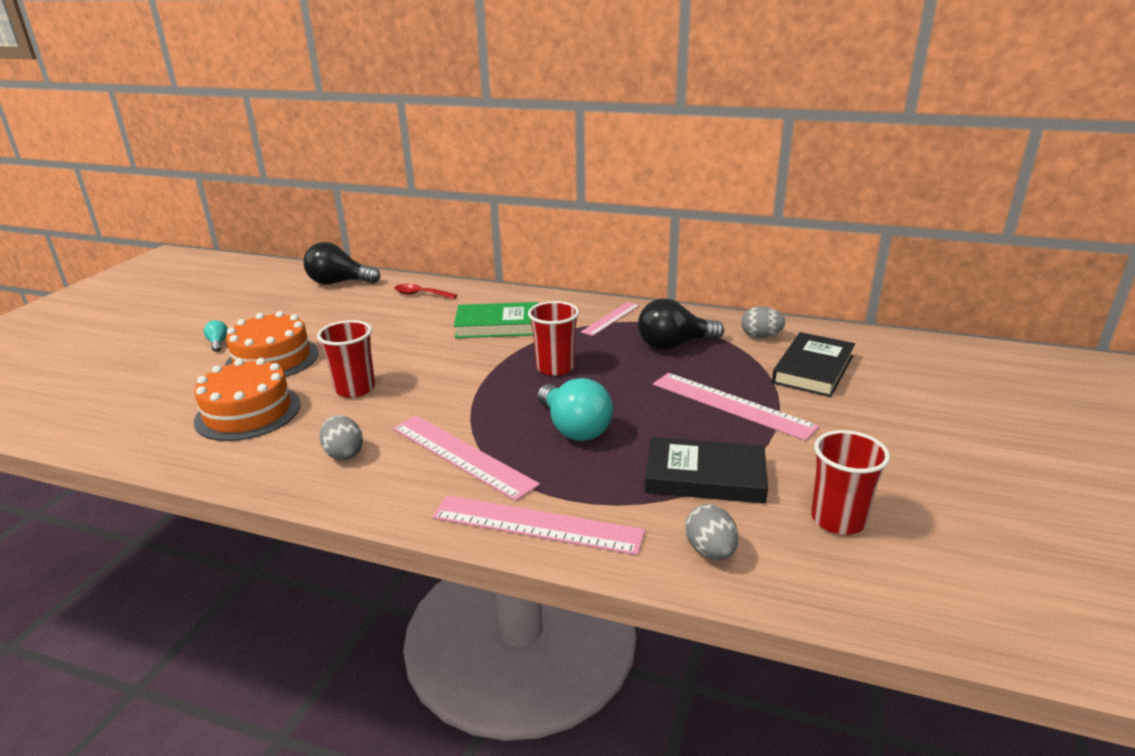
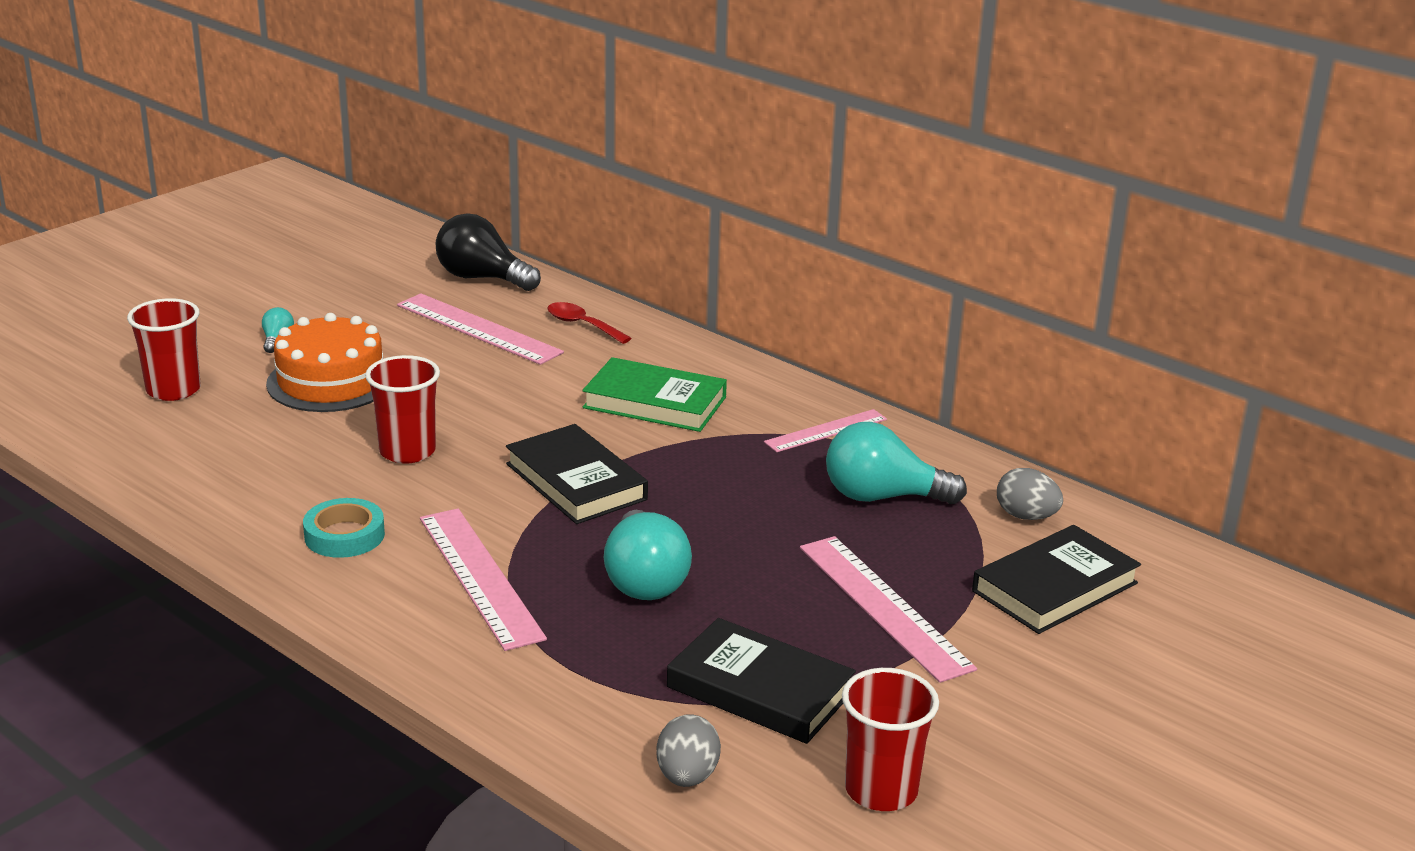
camera: 20 degrees right, 0 degrees up
(248, 412) = (264, 450): orange cake -> none
(344, 453) = (344, 535): grey egg -> turquoise tape
(483, 380) = (576, 482): none -> black book
(537, 524) = (509, 685): pink ruler -> pink ruler (478, 328)
(555, 367) = (686, 488): red cup -> red cup (173, 390)
(674, 345) = (882, 497): black light bulb -> turquoise light bulb

